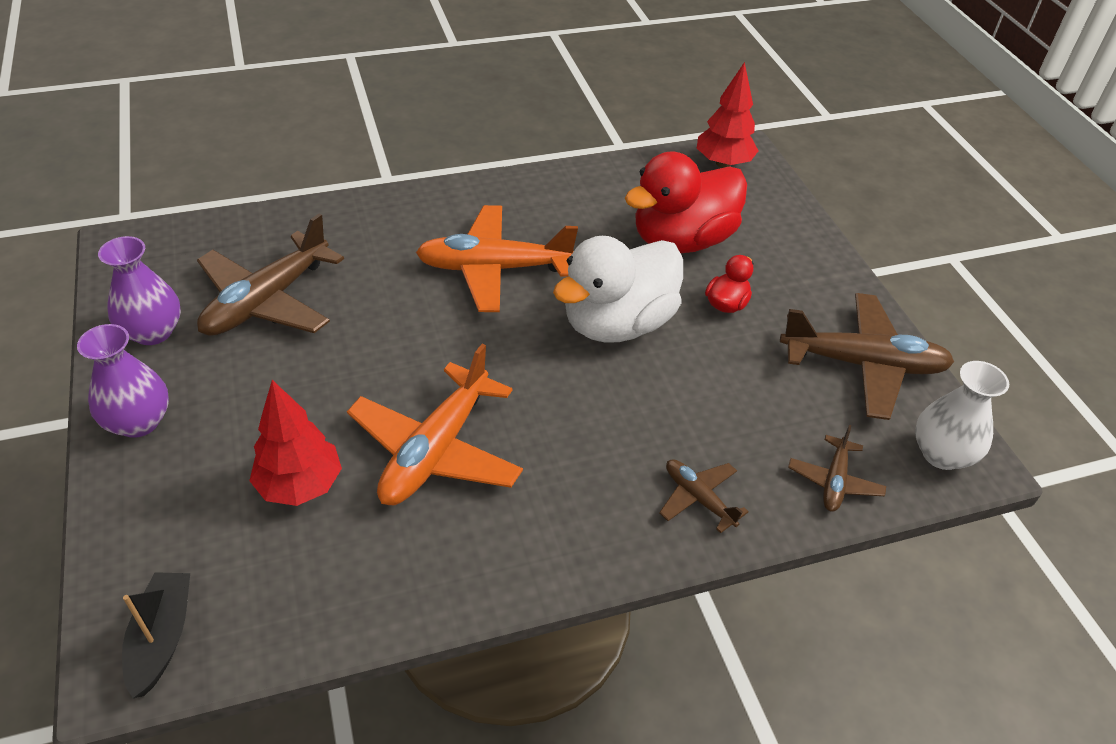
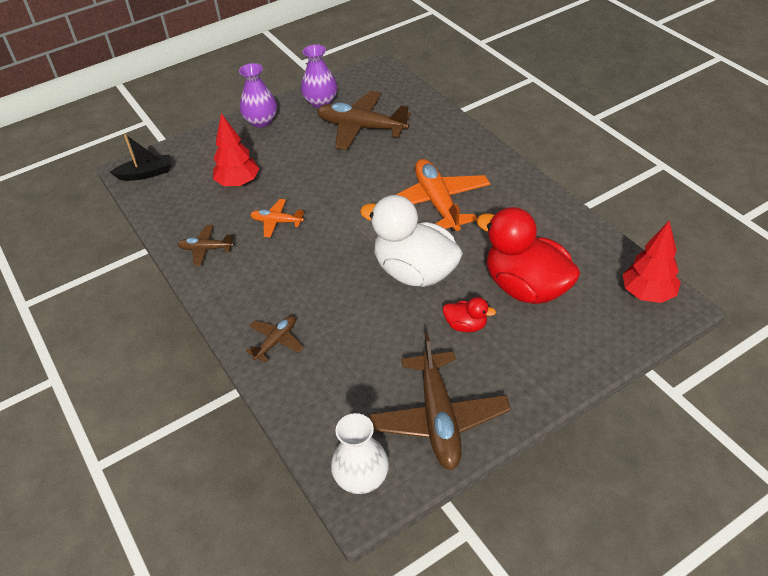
camera: 80 degrees right, 0 degrees up
(436, 450) = (277, 222): orange plane -> orange plane, size x0.51
(834, 481) = (312, 411): brown plane -> brown plane (206, 249)

